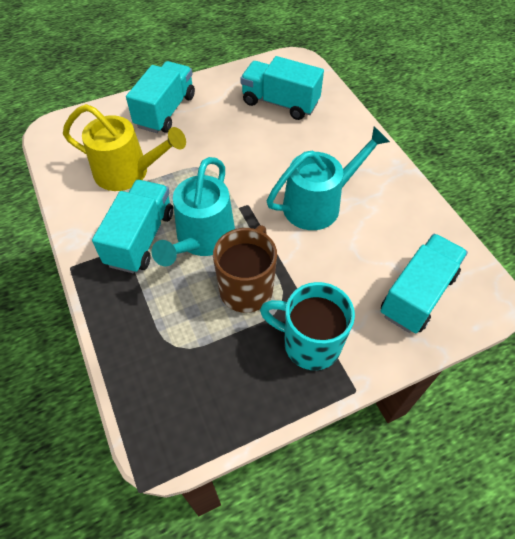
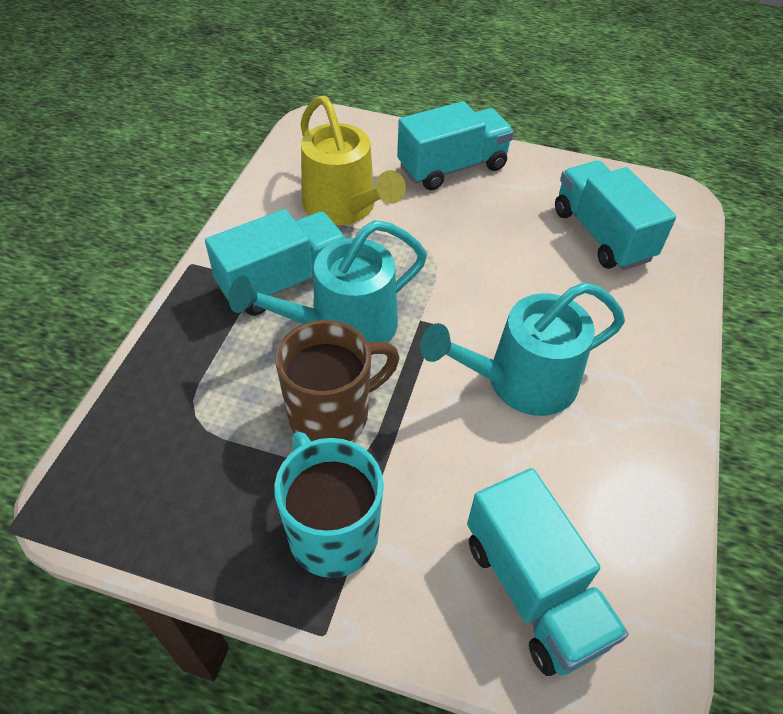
camera: 40 degrees right, 5 degrees down
(318, 204) = (521, 381): turquoise watering can -> turquoise watering can turned 150 degrees clockwise
(417, 294) = (533, 590): turquoise truck -> turquoise truck turned 75 degrees clockwise

